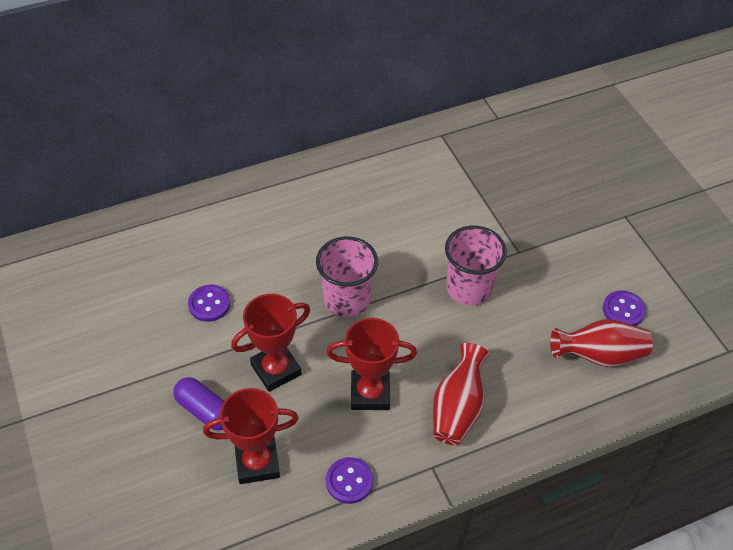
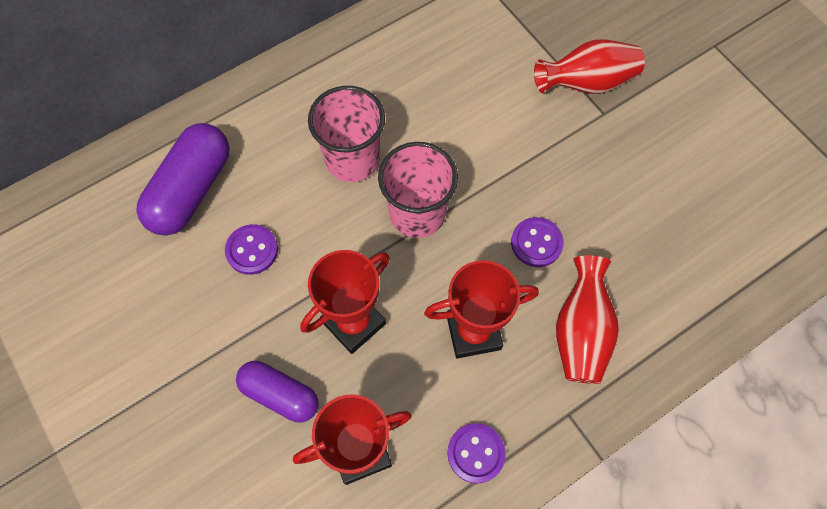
camera: 10 degrees left, 15 degrees up
(173, 254) = (191, 190): none -> purple capsule
(469, 288) = (557, 172): pink cup -> pink cup (352, 159)
(599, 355) = (726, 231): red vase -> red vase (586, 83)
(623, 310) = (740, 167): purple button -> purple button (536, 243)

